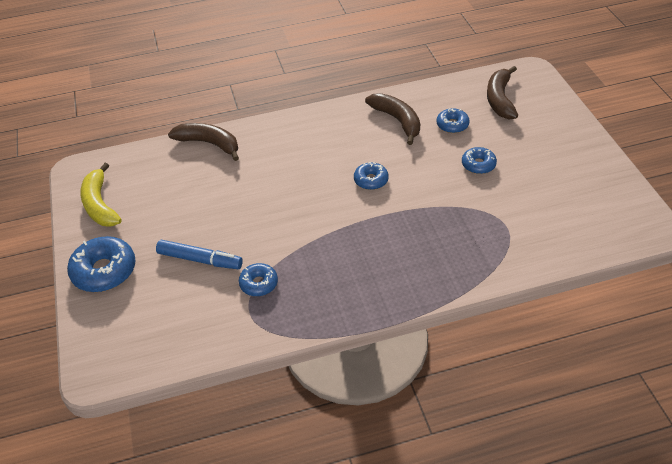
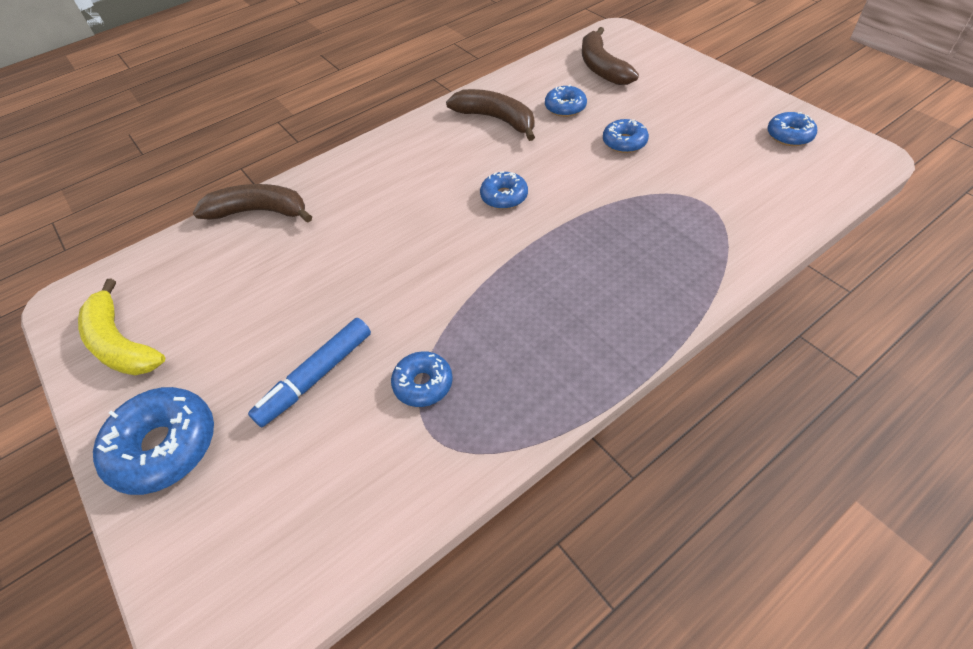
camera: 20 degrees left, 5 degrees up
(200, 260) = (316, 377): blue marker -> blue marker turned 135 degrees clockwise
(605, 195) = (789, 135): none -> blue donut

